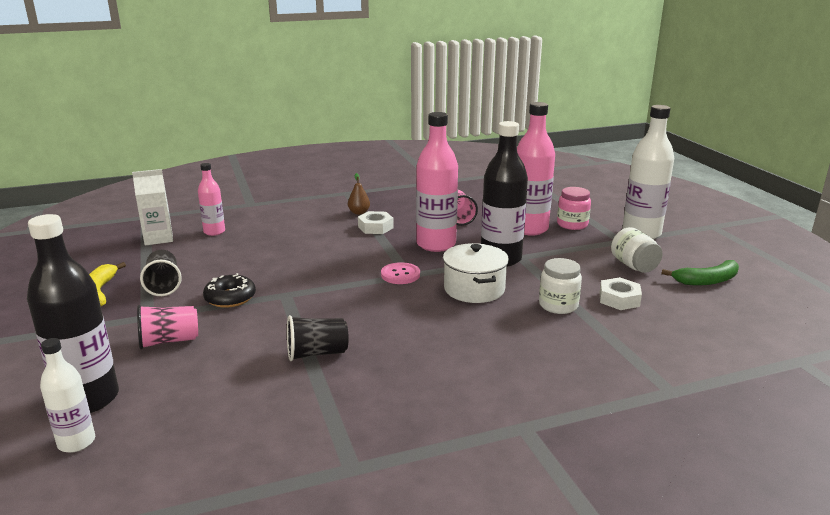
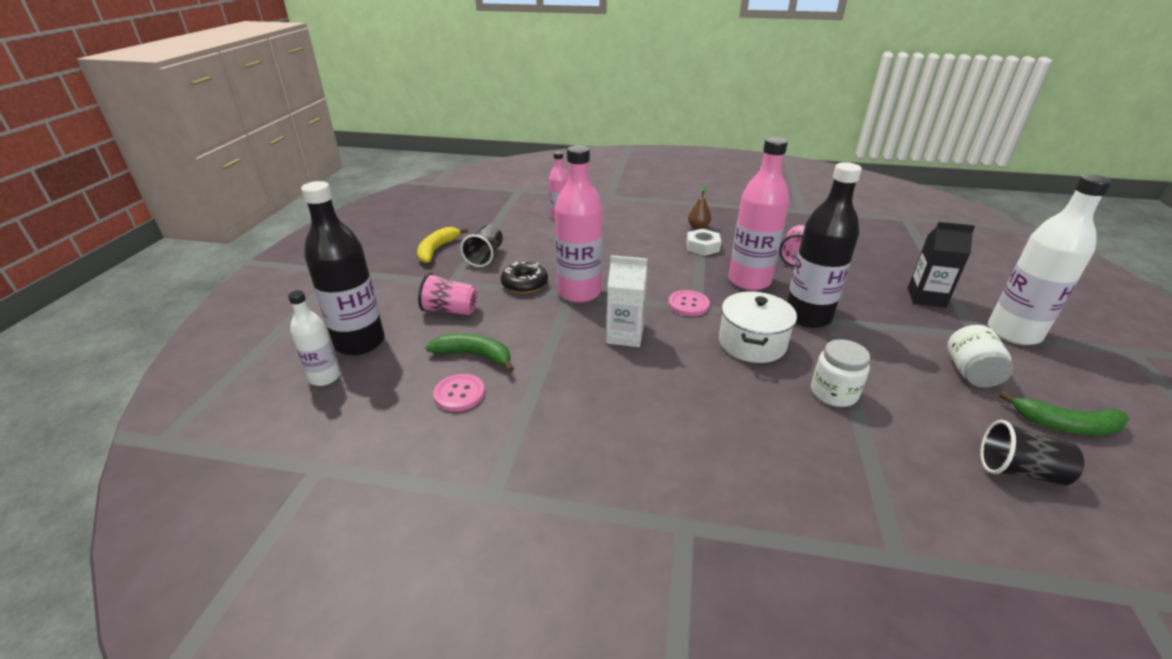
camera: 30 degrees right, 10 degrees up
(158, 238) = (513, 212): white carton -> white carton (625, 335)
(233, 371) = (474, 355): none -> green banana
(247, 406) = (459, 394): none -> pink button
(317, 353) = (552, 363): black cup -> black cup (1020, 471)
(529, 229) = (868, 290): pink bottle -> pink bottle (579, 292)
(572, 224) = (926, 297): pink jar -> black carton
(619, 299) = (918, 410): white nut -> none

